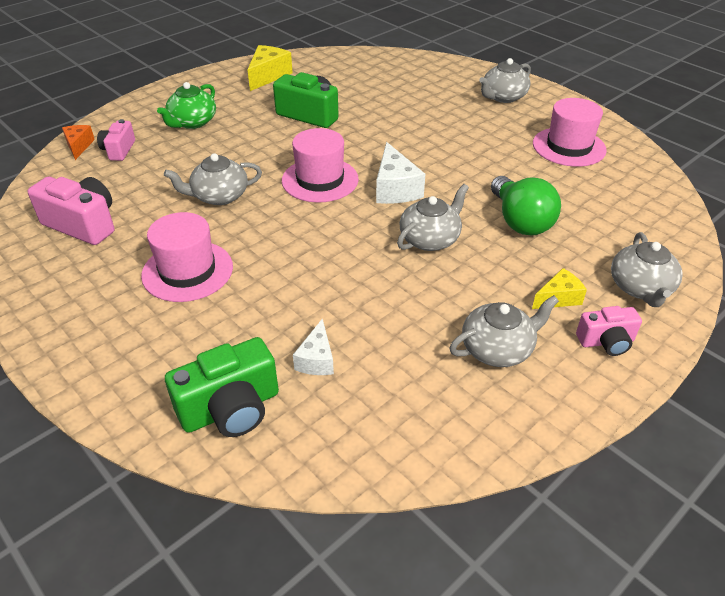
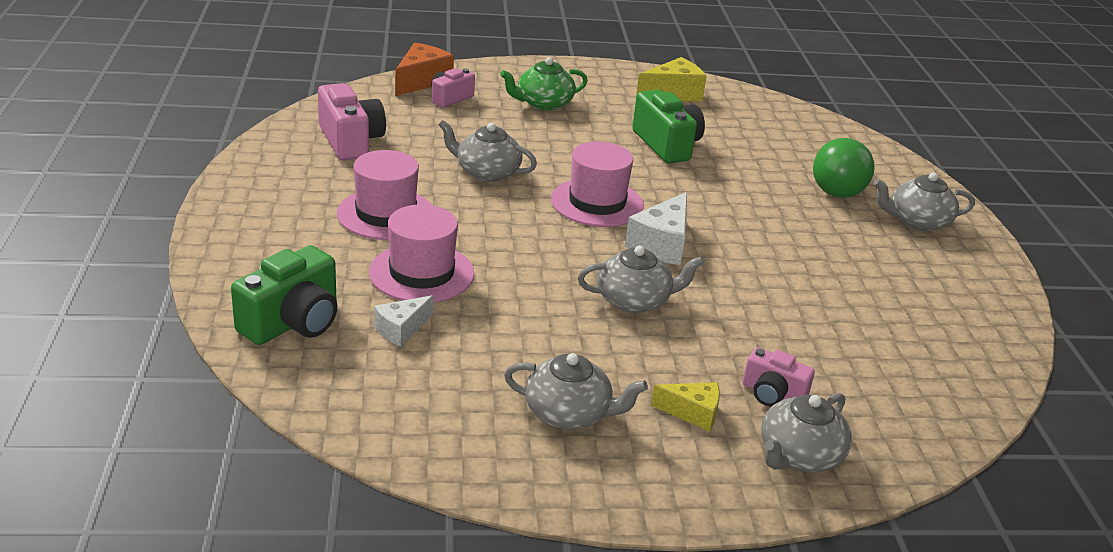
camera: 35 degrees right, 10 degrees down
(79, 146) = (421, 81): orange cheese -> orange cheese, size x1.60
(231, 409) = (293, 322): green camera -> green camera turned 60 degrees counterclockwise
(520, 221) = (753, 334): green light bulb -> green light bulb (839, 187)
(569, 147) = (924, 302): pink hat -> pink hat (421, 273)
(606, 341) = (686, 471): pink camera -> pink camera (772, 394)

